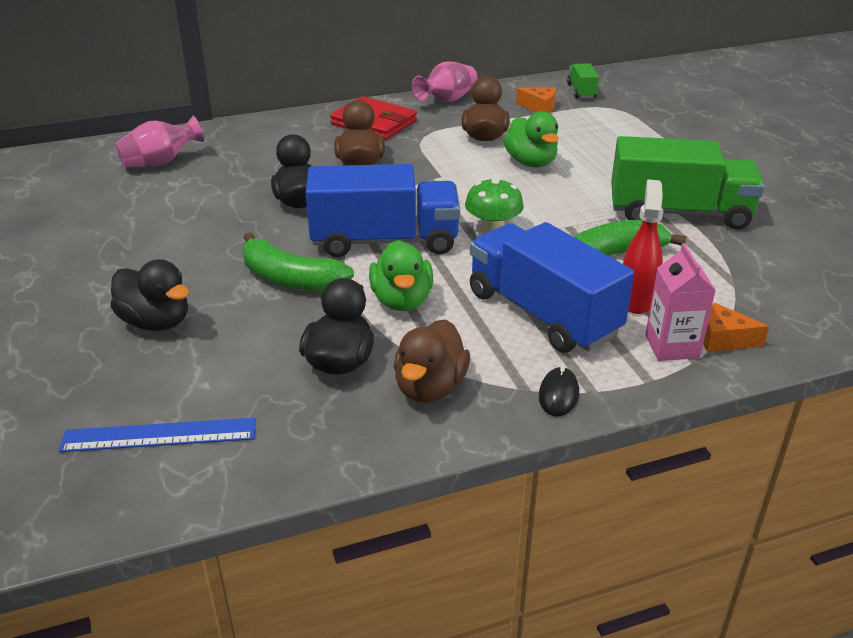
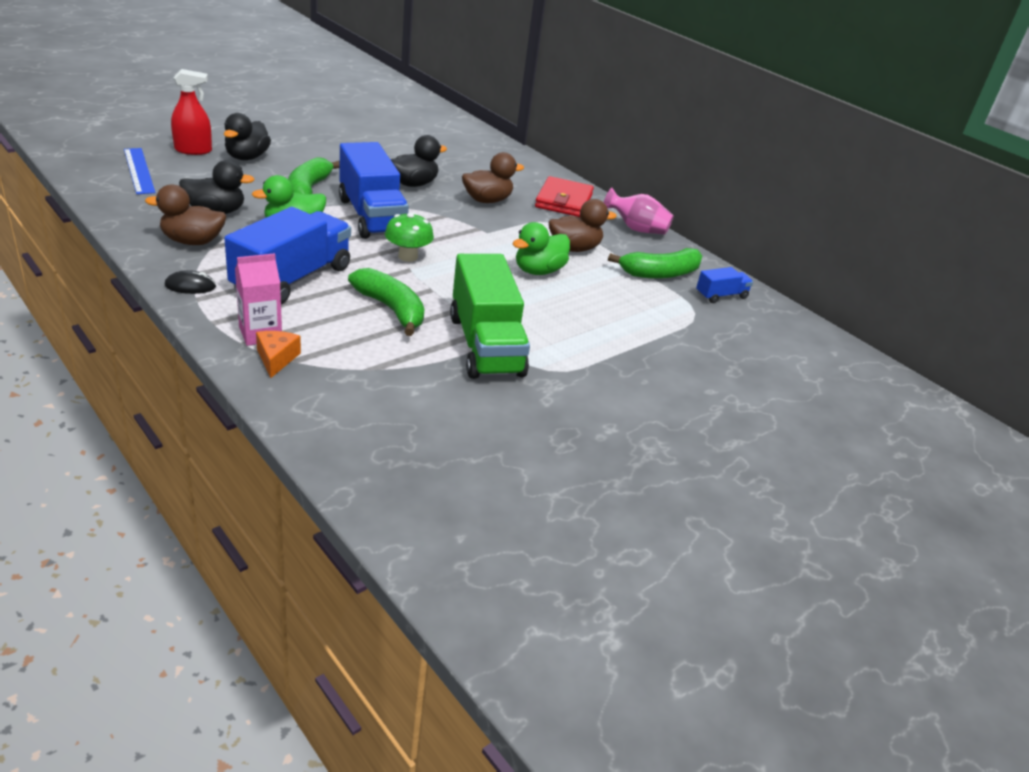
camera: 65 degrees right, 0 degrees up
(160, 163) = (443, 136): pink vase -> none
(539, 107) = (660, 273): orange cheese -> green banana
(581, 91) = (721, 296): green truck -> blue truck
(636, 299) = (325, 319): red spray bottle -> red spray bottle (193, 150)

